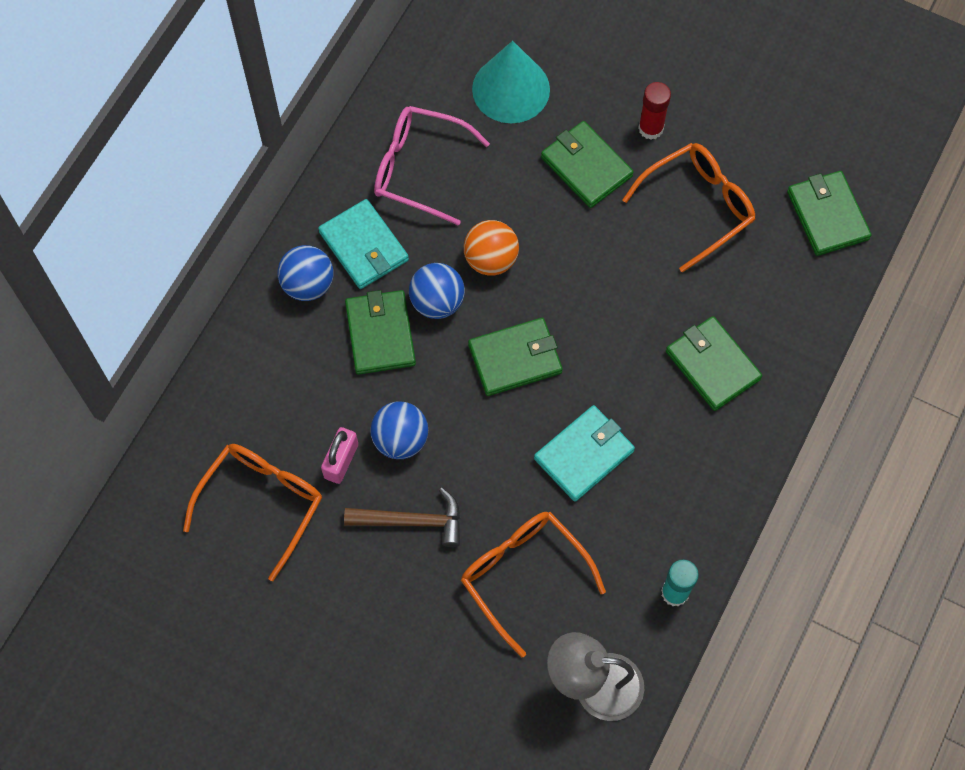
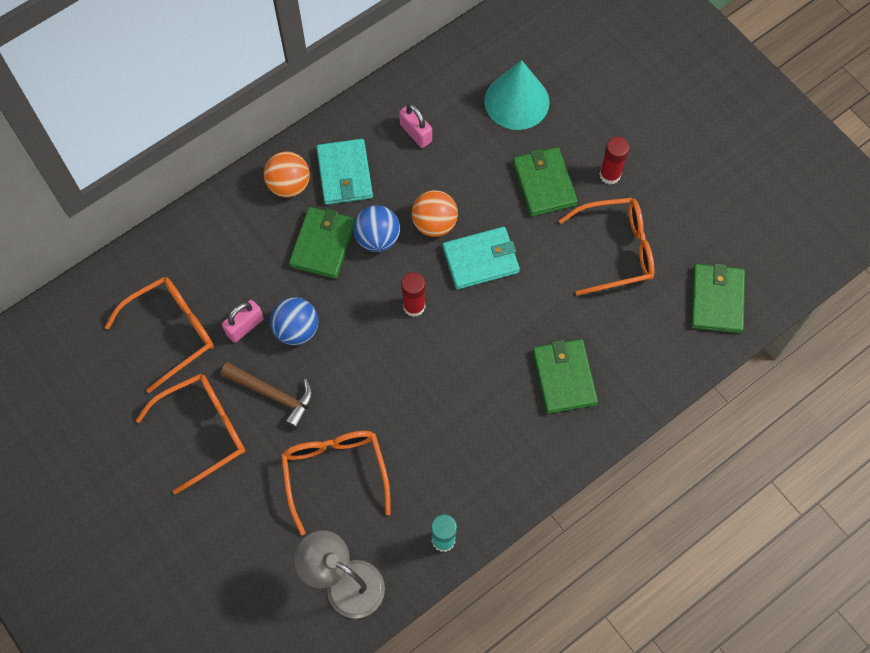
camera: 25 degrees right, 0 degrees up
(308, 284) = (289, 185): blue ball -> orange ball
(356, 595) = (203, 431): none -> orange glasses
(419, 169) = (416, 133): pink glasses -> pink padlock
(515, 358) = (414, 306): green wallet -> red glue stick
(584, 454) = (428, 402): turquoise wallet -> turquoise wallet (480, 260)

